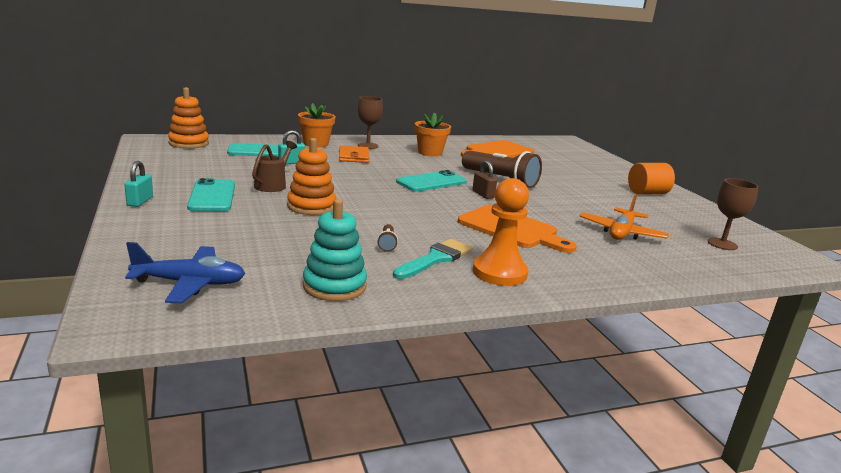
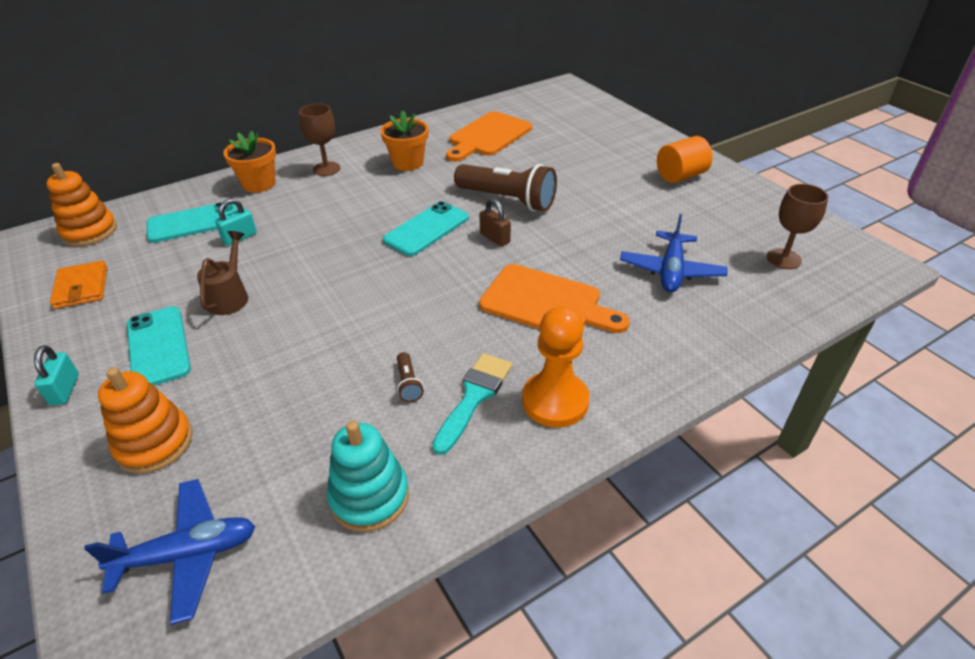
camera: 10 degrees left, 20 degrees up
(311, 206) = (293, 330): orange stacking toy -> orange stacking toy (154, 443)
(354, 157) = (315, 200): orange wallet -> orange wallet (81, 287)
(621, 233) = (671, 271): orange plane -> blue plane

